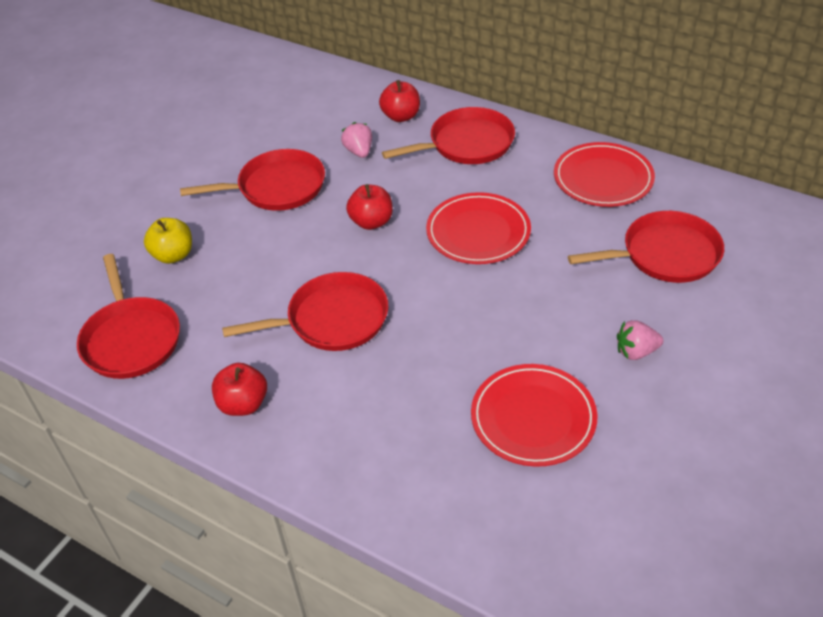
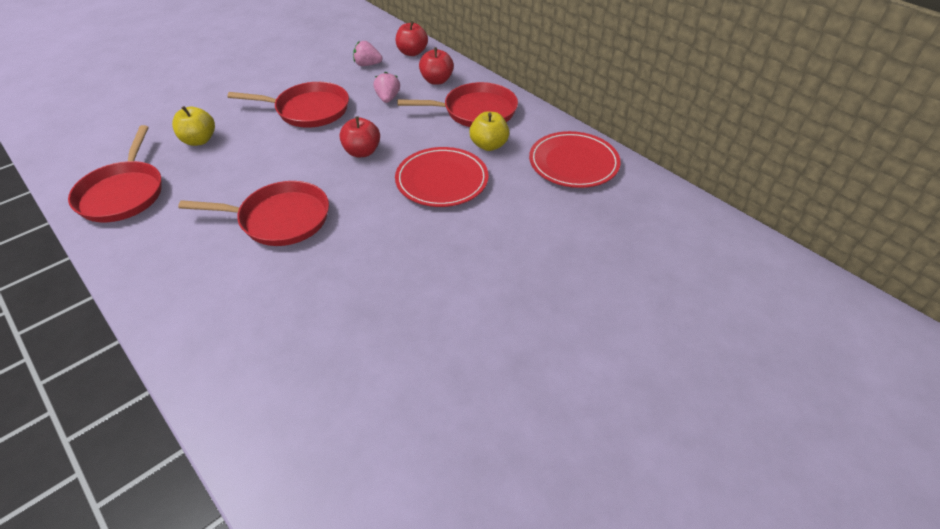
camera: 15 degrees right, 0 degrees up
(243, 404) = (165, 267): red apple -> red apple (412, 52)
(504, 180) = (489, 145): none -> yellow apple
(533, 418) = (389, 350): red plate -> none
(636, 352) = (518, 317): pink strawberry -> pink strawberry (367, 65)
(665, 254) = (594, 239): red pan -> none

